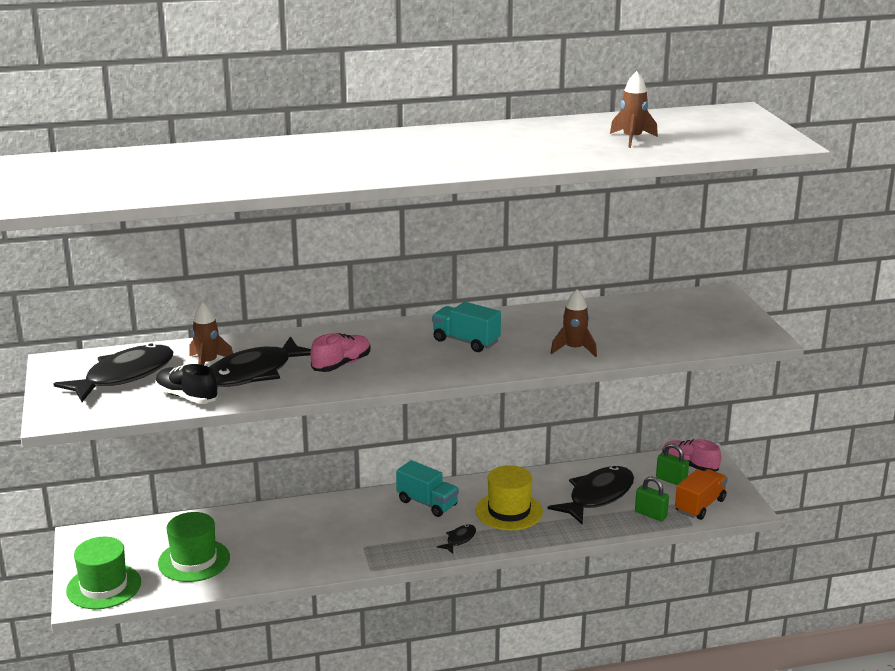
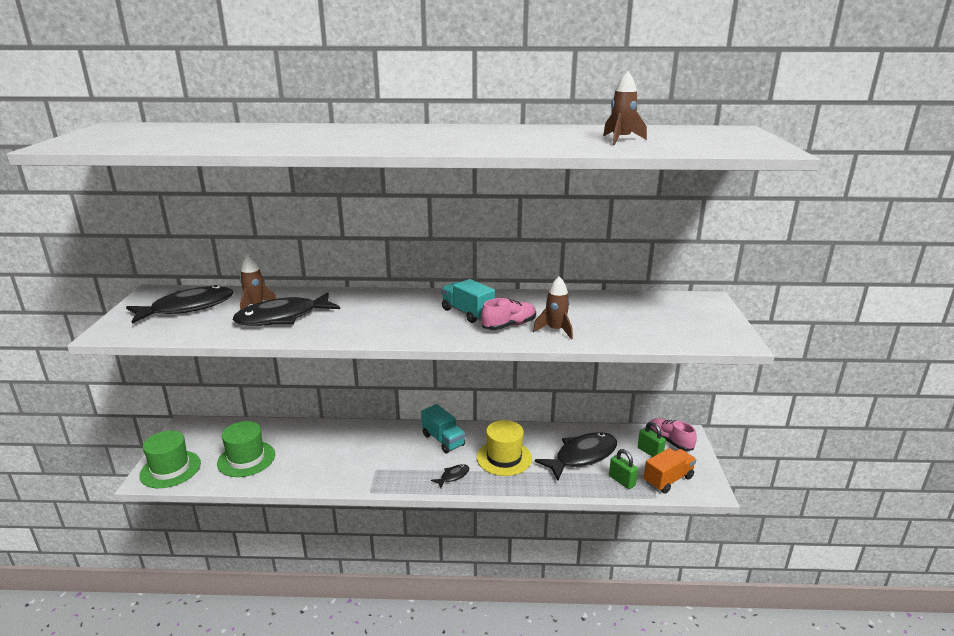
camera: 15 degrees right, 0 degrees up
(186, 397) = (216, 330): black shoe -> none
(341, 364) = (355, 319): pink shoe -> pink shoe (509, 325)

